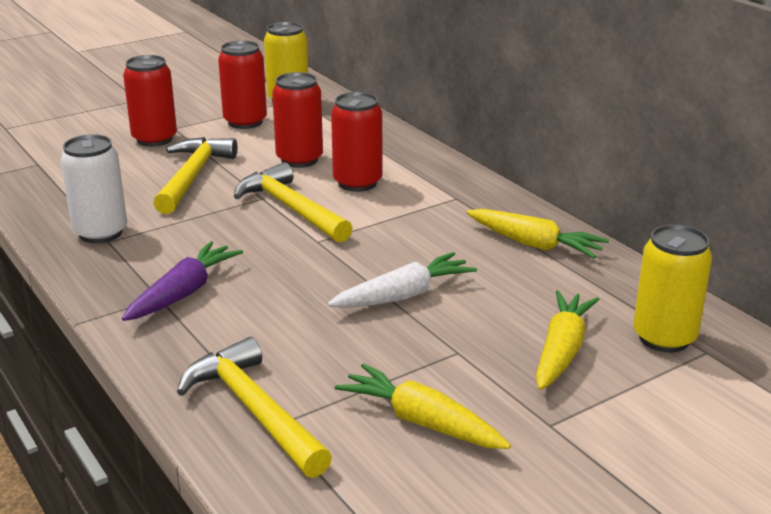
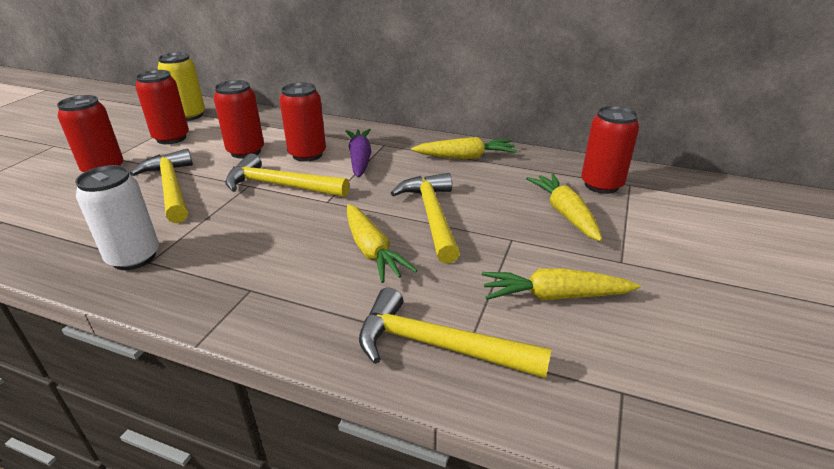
camera: 35 degrees left, 5 degrees up
(184, 292) = (268, 277): purple carrot -> purple carrot (360, 159)
(300, 306) = (372, 251): none -> yellow carrot
(404, 295) = (432, 216): white carrot -> yellow hammer
(664, 338) = (601, 185): yellow can -> red can

